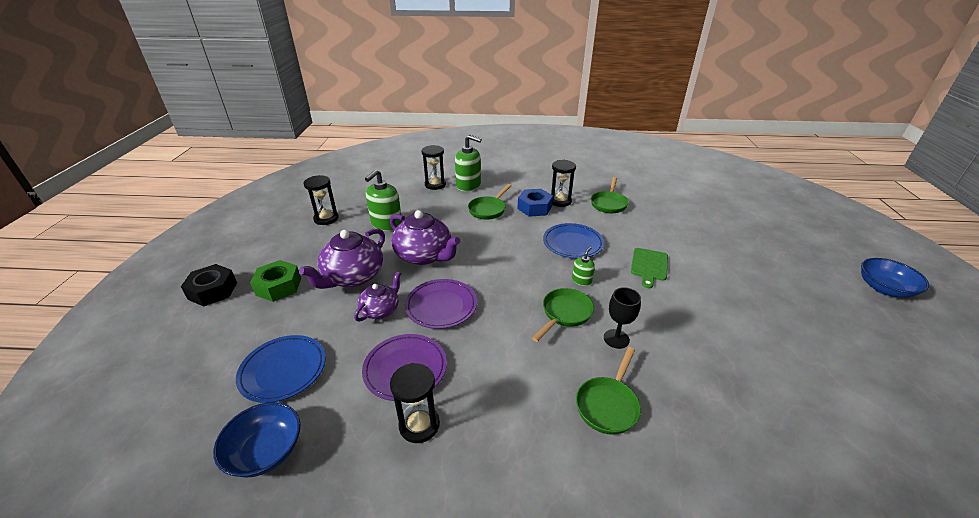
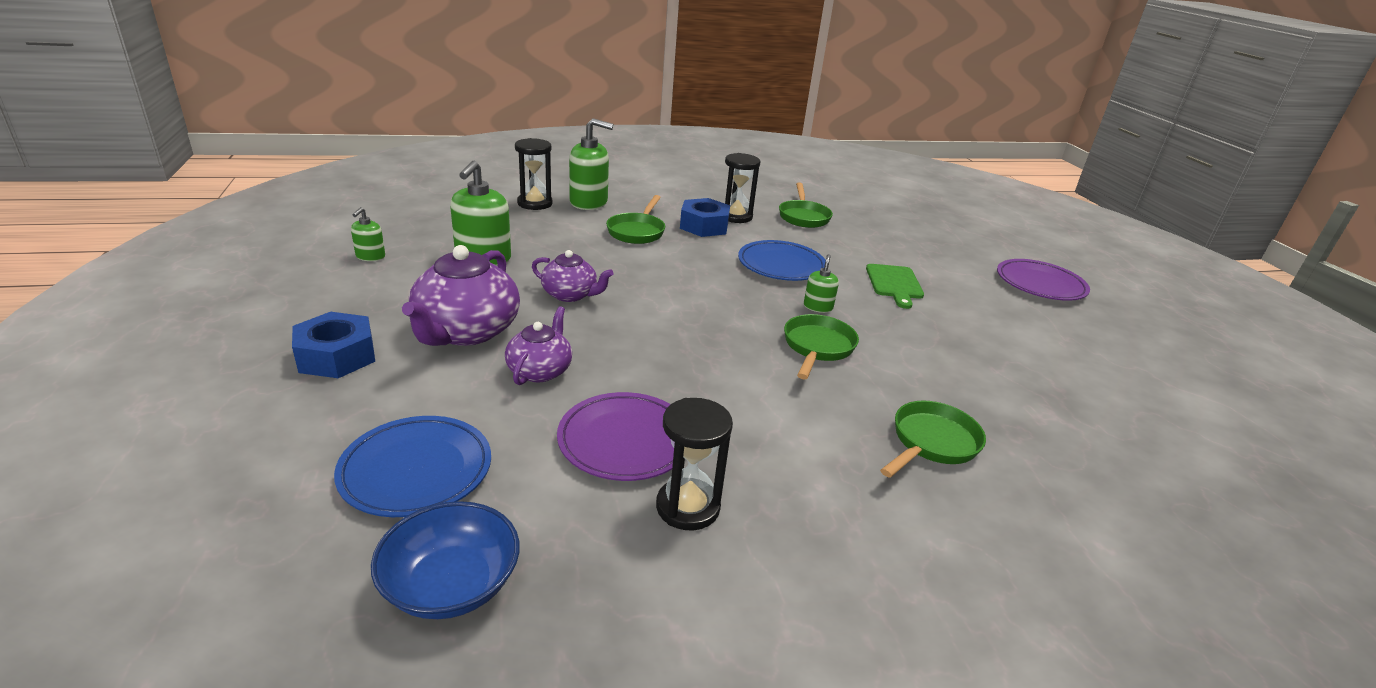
camera: 20 degrees left, 5 degrees down
(213, 291) = (206, 374): black nut -> none
(278, 286) = (336, 356): green nut -> blue nut
(326, 219) = (370, 256): black hourglass -> green soap dispenser
(424, 255) = (570, 295): purple teapot -> purple teapot, size x0.58
(441, 306) = (634, 356): purple plate -> purple plate (1040, 284)
(608, 405) = (931, 443): green pan -> green pan turned 150 degrees counterclockwise
(616, 339) = (899, 368): black goblet -> none
(884, 288) = (1161, 286): blue bowl -> none

